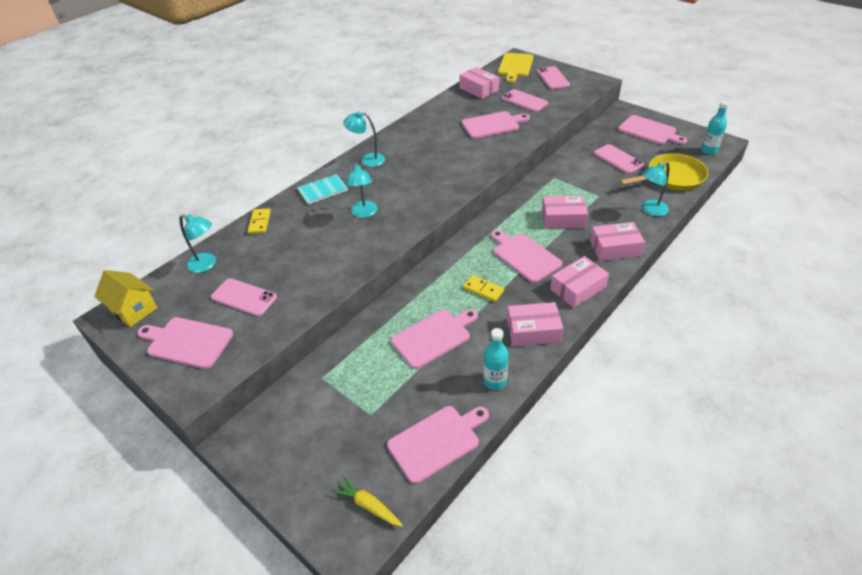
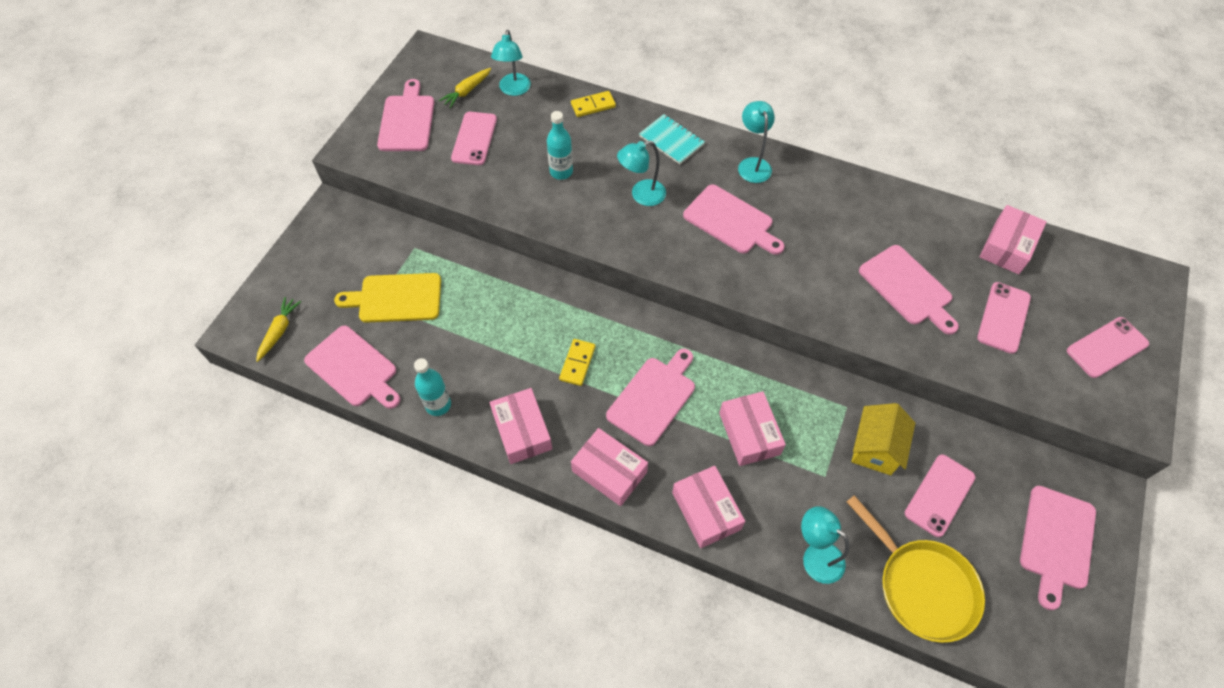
camera: 70 degrees right, 15 degrees up
(134, 309) = (439, 64): yellow house -> yellow house (875, 449)
(184, 295) = (467, 91): none -> yellow carrot
(433, 337) = (489, 330): pink cutting board -> pink cutting board (731, 221)
(515, 66) = (1117, 283): yellow cutting board -> yellow cutting board (396, 298)
(708, 151) = (1037, 651): turquoise bottle -> turquoise bottle (561, 172)

